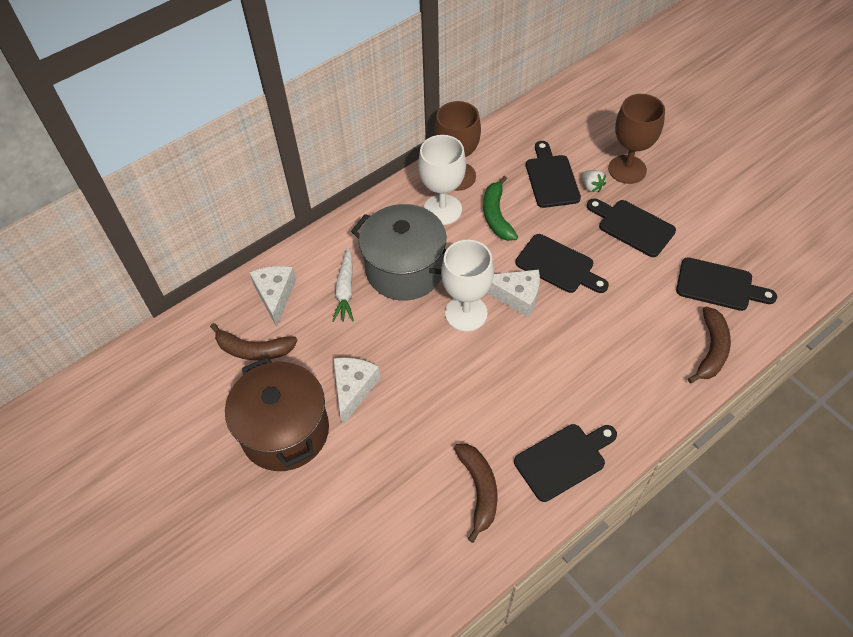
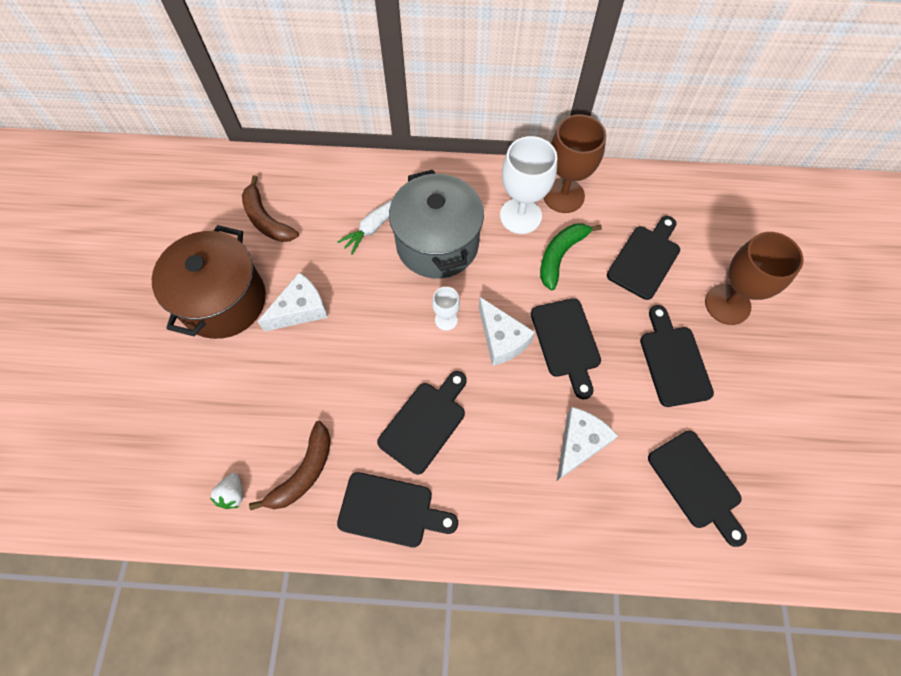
camera: 40 degrees right, 10 degrees up
(275, 295) = (323, 188): white cheese -> white cheese (579, 443)
(466, 313) = (446, 320): white goblet -> white goblet, size x0.50
(524, 388) = (425, 423): none -> black cutting board
(591, 186) = (674, 294): white strawberry -> white strawberry (233, 494)
(711, 349) = (622, 535): brown banana -> none

